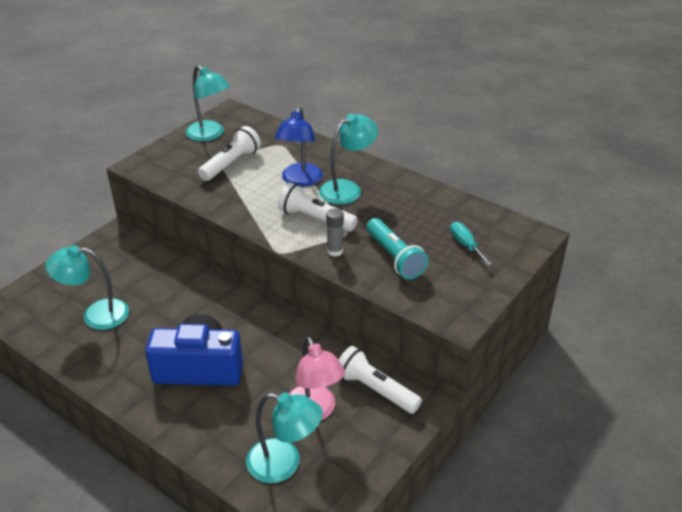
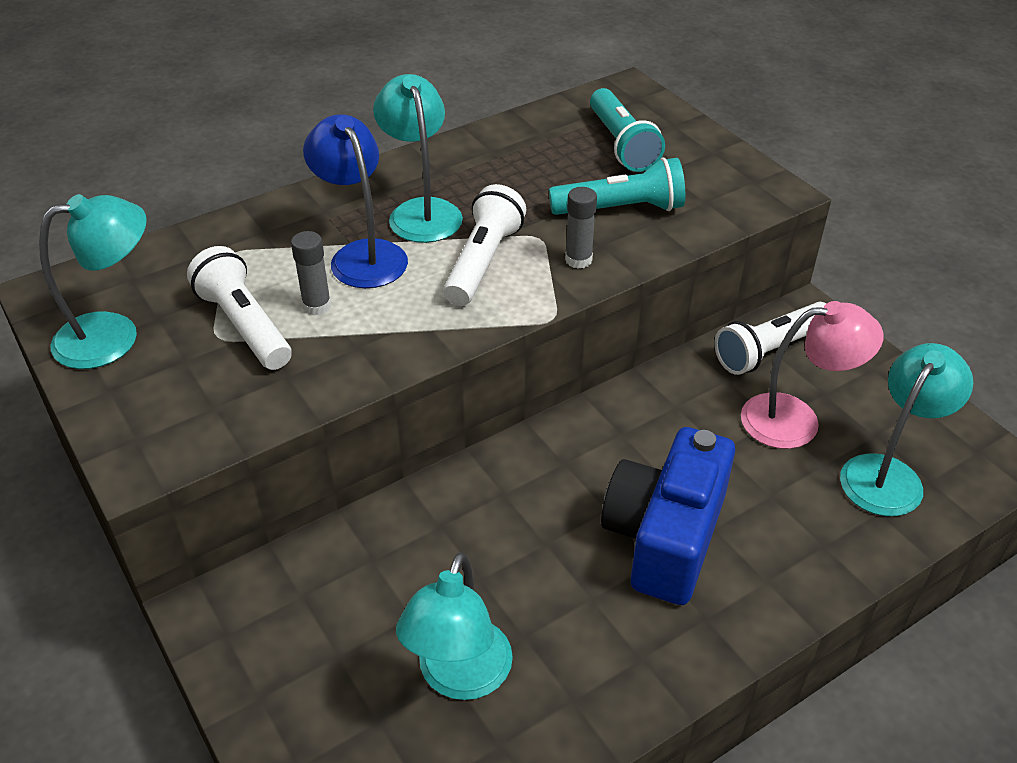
camera: 70 degrees left, 5 degrees up
(254, 178) = (317, 306): none -> grey glue stick
(300, 180) = (362, 255): blue lamp -> blue lamp turned 150 degrees counterclockwise
(315, 219) = (483, 262): white flashlight -> white flashlight turned 150 degrees clockwise
(465, 245) = (622, 144): turquoise screwdriver -> turquoise flashlight

